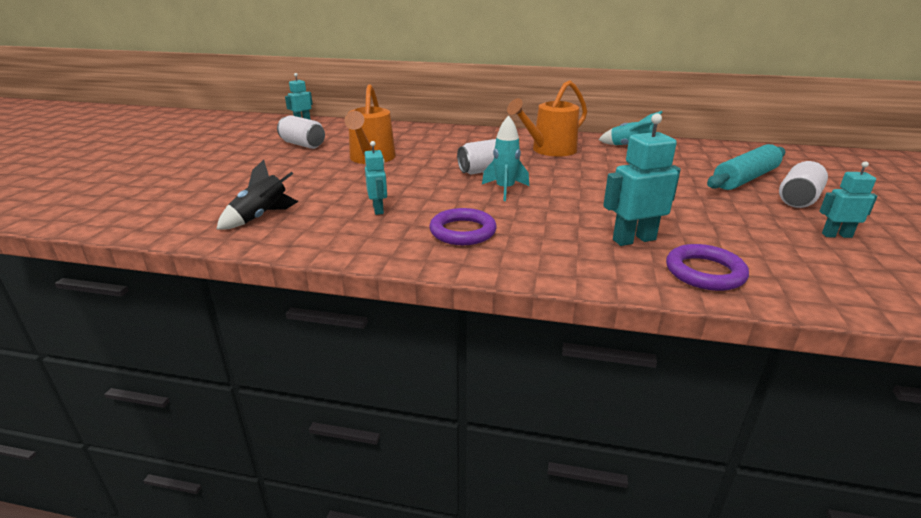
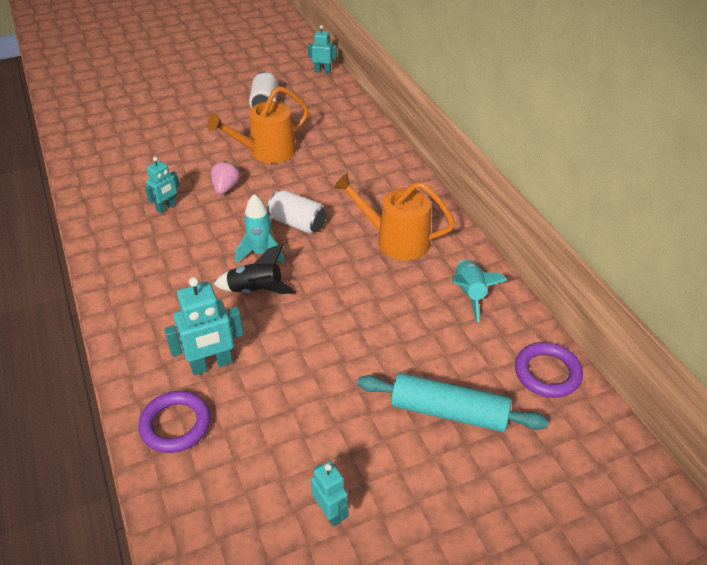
camera: 55 degrees right, 15 degrees up
(261, 217) = (115, 165): black rocket -> black rocket (256, 290)
(393, 182) = (225, 188): none -> pink strawberry
(463, 231) = (158, 265): purple ring -> purple ring (547, 373)
(633, 239) = (211, 365): turquoise robot -> turquoise robot turned 120 degrees clockwise
(798, 199) = (417, 469): white can -> none

